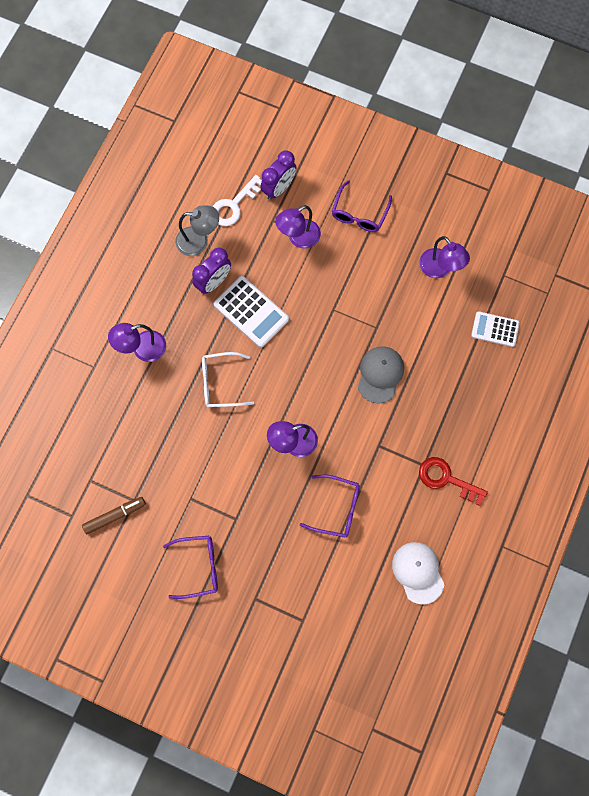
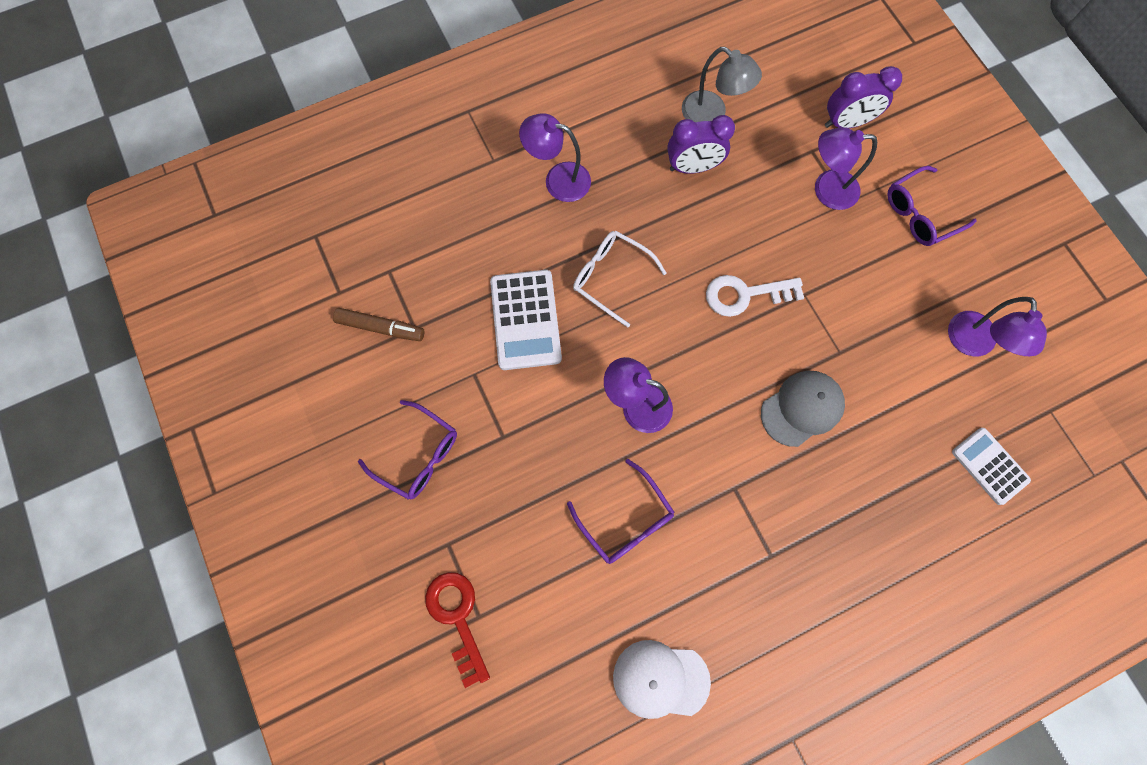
camera: 40 degrees right, 0 degrees up
(234, 205) = (781, 106): white key -> white key (745, 294)
(251, 312) = (707, 228): white calculator -> white calculator (525, 320)
(418, 572) = (660, 679): white cap -> white cap turned 105 degrees counterclockwise
(446, 479) = (786, 596): red key -> red key (457, 618)

